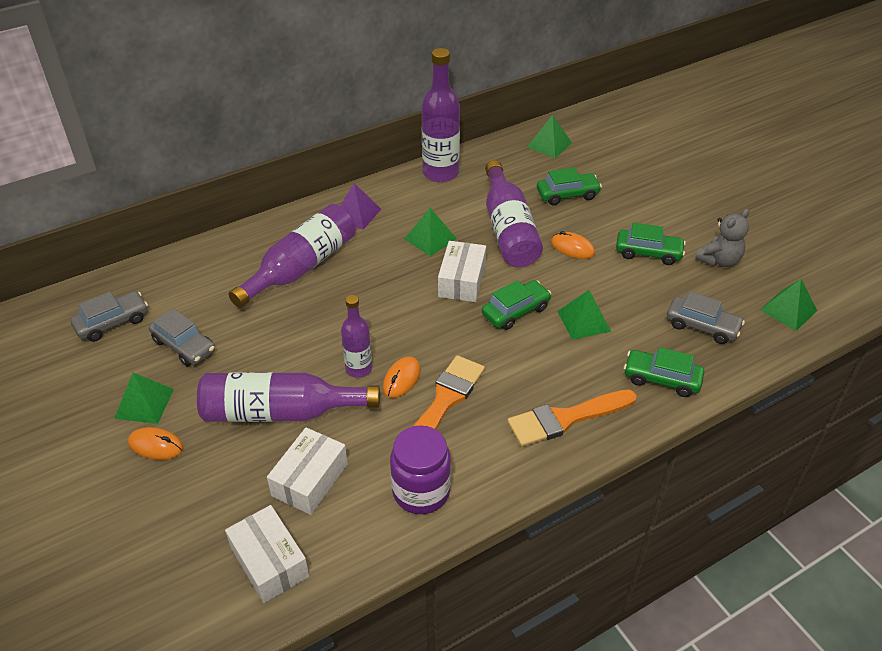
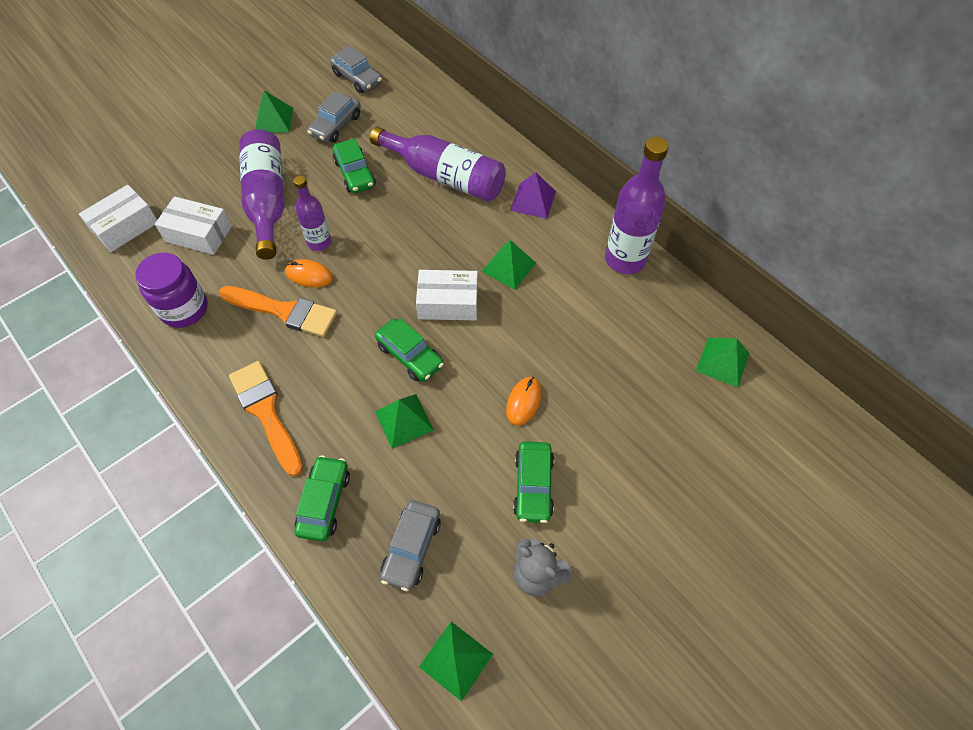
camera: 80 degrees right, 15 degrees up
(156, 446) = (232, 138): orange mouse -> none
(509, 230) = (541, 335): purple bottle -> none
(567, 195) = (623, 390): green car -> green car (355, 174)

